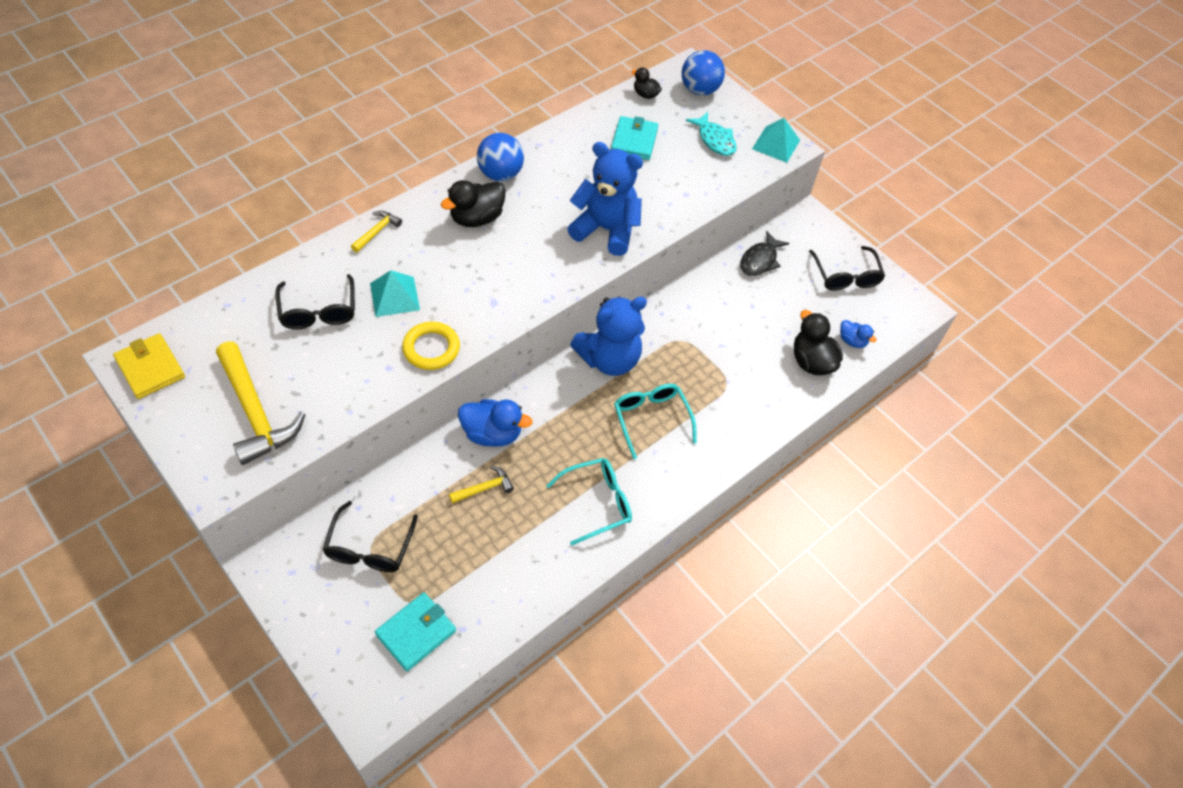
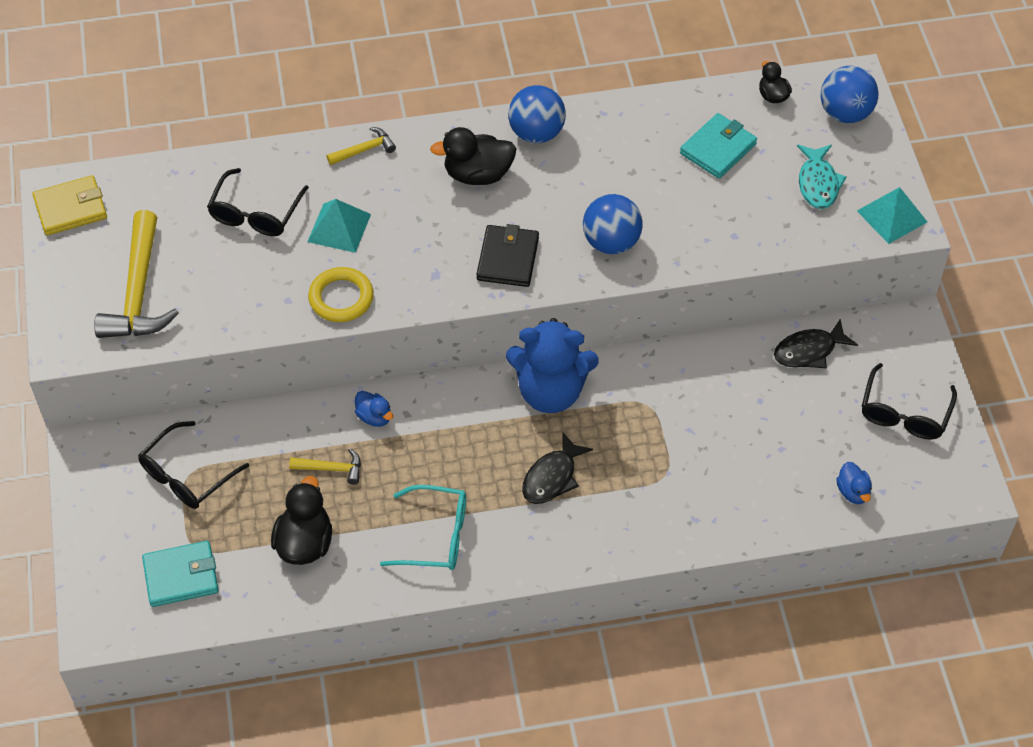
camera: 35 degrees right, 0 degrees up
(150, 368) = (71, 208): yellow wallet -> yellow wallet turned 75 degrees clockwise
(492, 434) = (374, 417): blue duck -> blue duck, size x0.57
(540, 269) = (507, 259): none -> black wallet
(606, 230) = (611, 242): blue teddy bear -> blue ball
(651, 420) = (552, 477): turquoise glasses -> black fish
(811, 361) = (784, 494): black duck -> black duck (304, 543)

